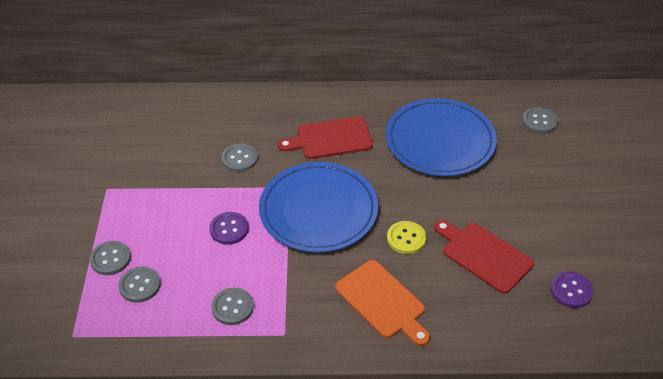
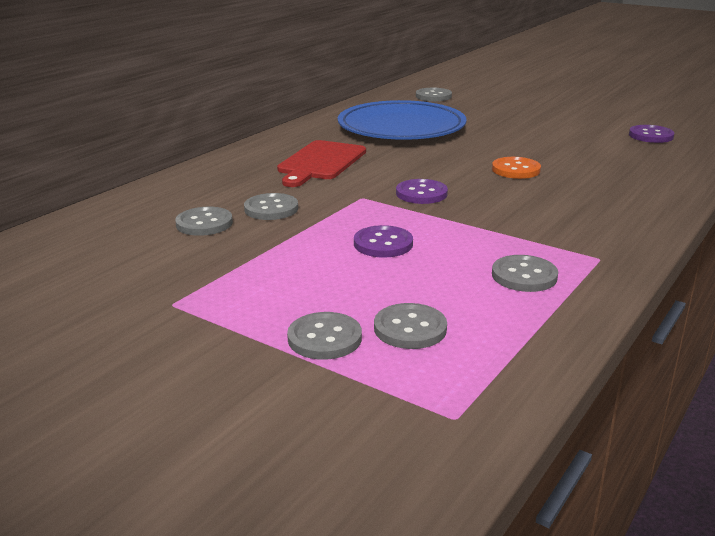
camera: 55 degrees left, 20 degrees down
(199, 145) = (204, 223): none -> grey button
(318, 211) = (421, 193): blue plate -> purple button
(382, 301) = (595, 200): orange cutting board -> none
(406, 238) = (516, 170): yellow button -> orange button
(483, 255) = (575, 150): red cutting board -> none

